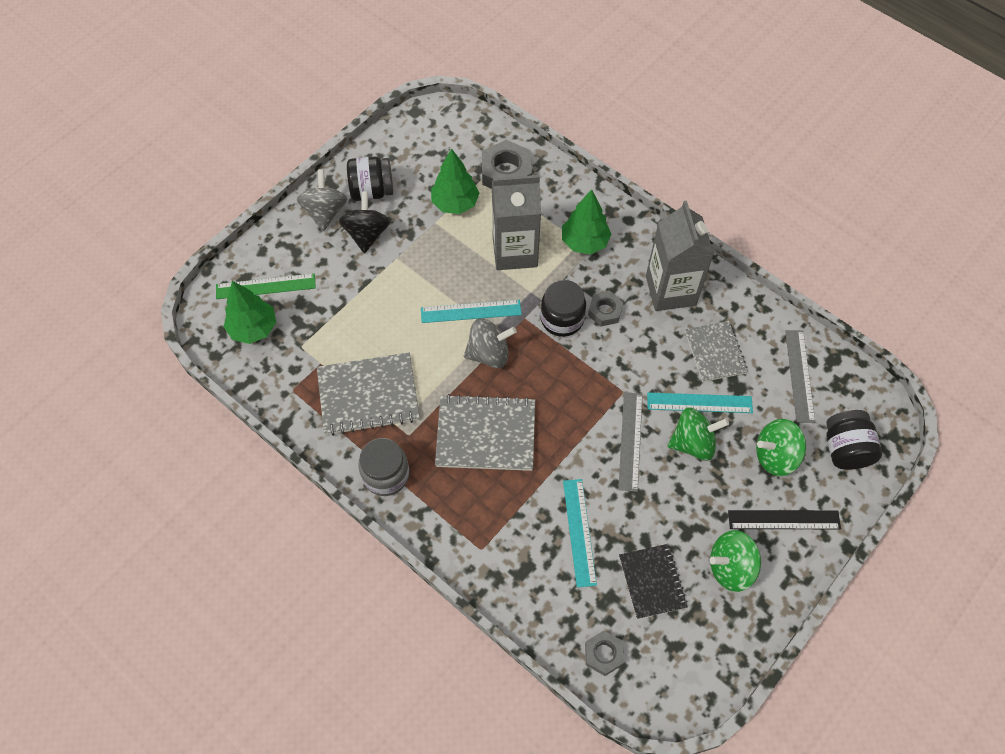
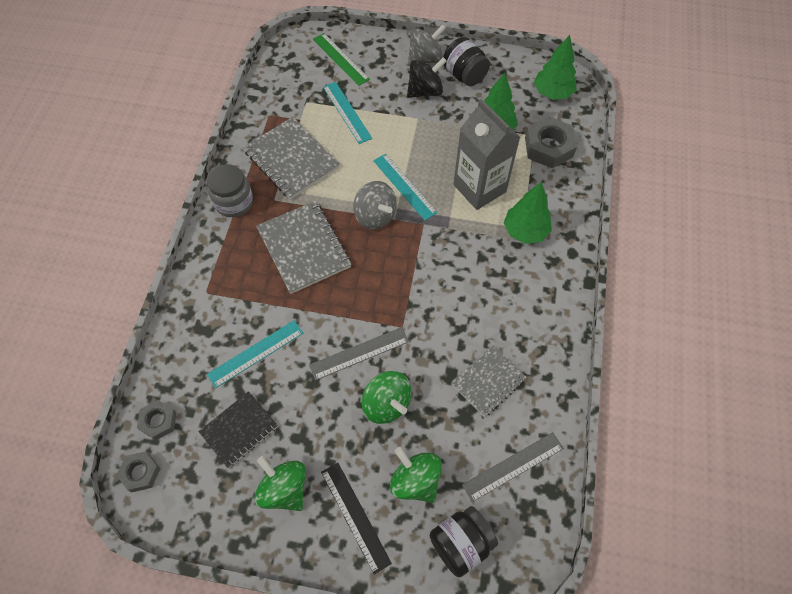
camera: 60 degrees right, 0 degrees up
(253, 328) = (303, 70): green tree -> green tree (552, 93)
(562, 319) = (440, 250): black jar -> none
(605, 311) = (469, 277): grey nut -> grey nut (140, 473)
(670, 290) = (525, 317): grey carton -> none
(699, 403) = (429, 391): turquoise ruler -> turquoise ruler (347, 112)

